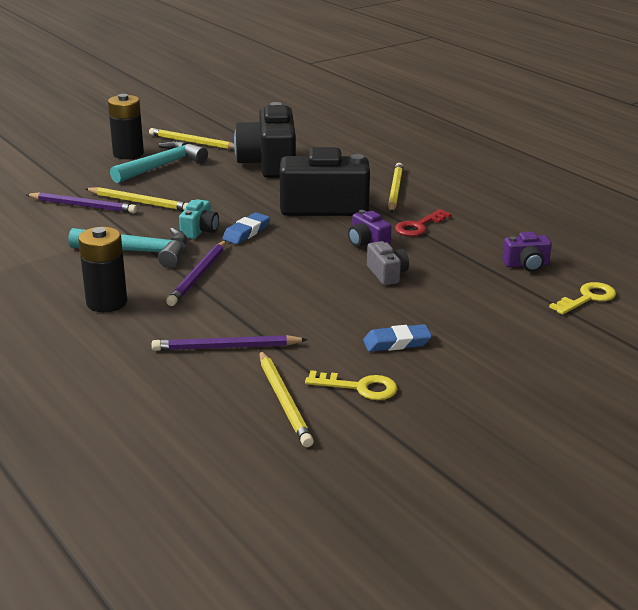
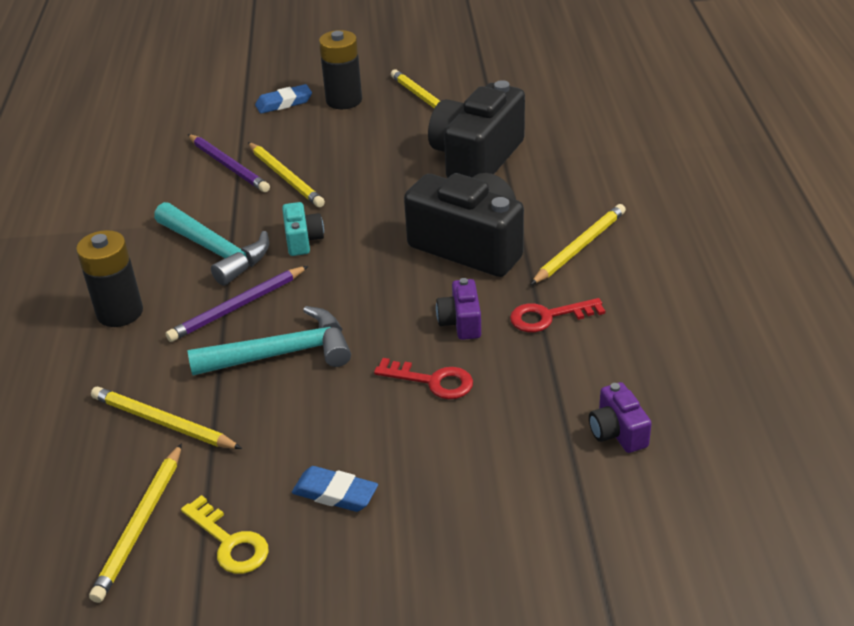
camera: 35 degrees right, 10 degrees up
(162, 166) = (360, 129): turquoise hammer -> turquoise hammer (282, 353)
(200, 231) = (303, 240): turquoise camera -> turquoise camera turned 60 degrees counterclockwise
(226, 347) = (163, 422): purple pencil -> yellow pencil
(246, 232) = (347, 259): blue eraser -> blue eraser (284, 103)
(387, 274) = (432, 381): grey camera -> red key
(526, 265) = (617, 432): purple camera -> purple camera turned 45 degrees clockwise
(587, 298) = (638, 521): yellow key -> none

